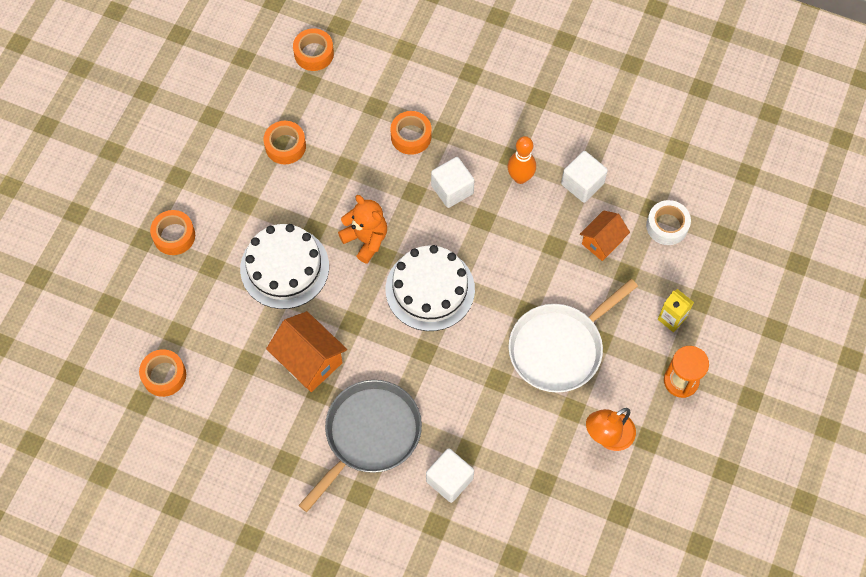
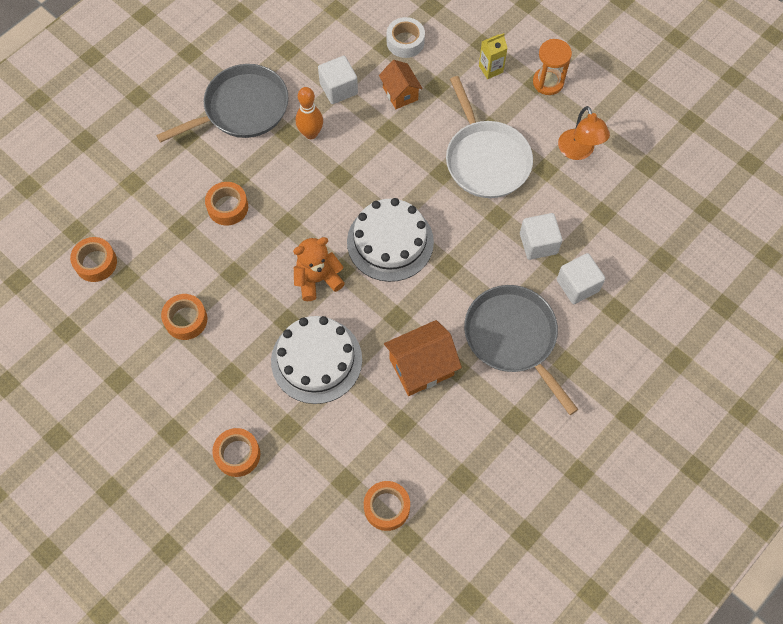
camera: 70 degrees left, 0 degrees up
(452, 189) = (298, 191): white cube -> white cube (538, 243)
(522, 108) = (242, 108): none -> grey pan

